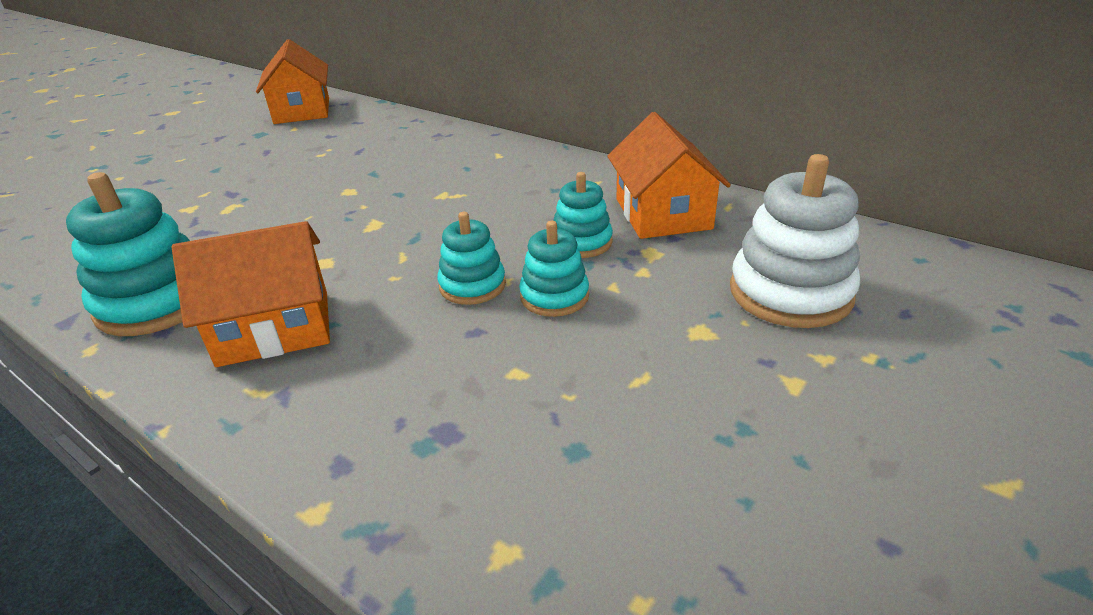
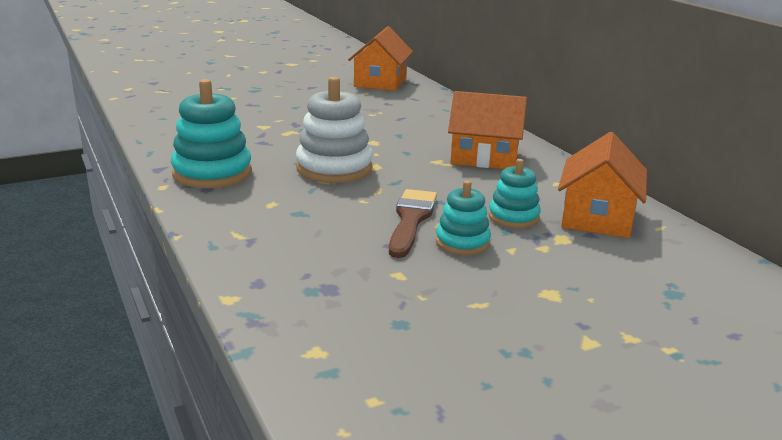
camera: 25 degrees right, 10 degrees down
(275, 328) = (269, 206): orange house -> orange house (484, 157)
(472, 285) = (411, 220): turquoise stacking toy -> brown brush
(790, 293) = (648, 294): white stacking toy -> white stacking toy (334, 168)

